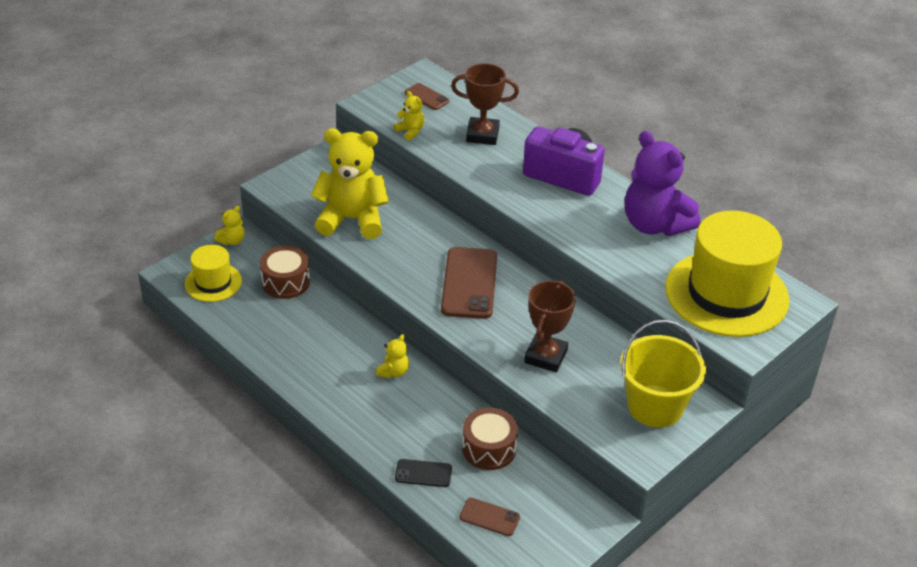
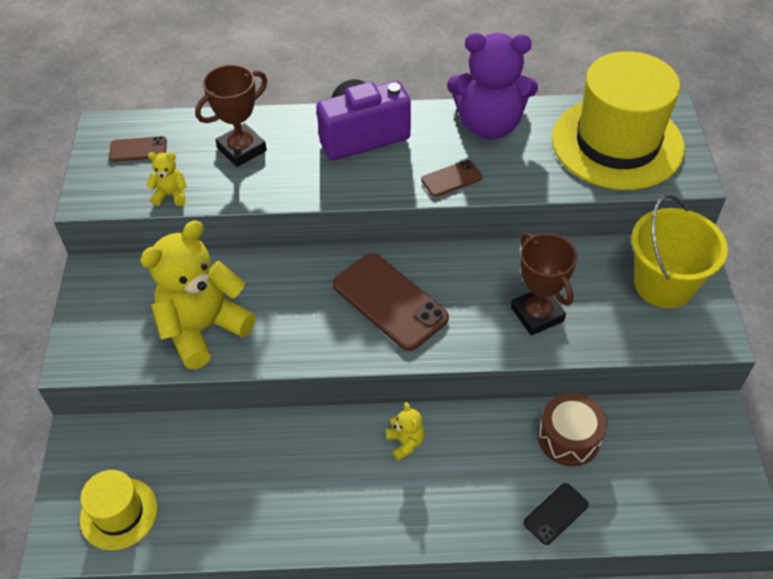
camera: 45 degrees left, 10 degrees up
(232, 241) = (78, 451): yellow teddy bear -> none
(286, 282) = (192, 446): brown drum -> none
(489, 517) = (652, 499): brown phone -> brown phone (451, 179)

